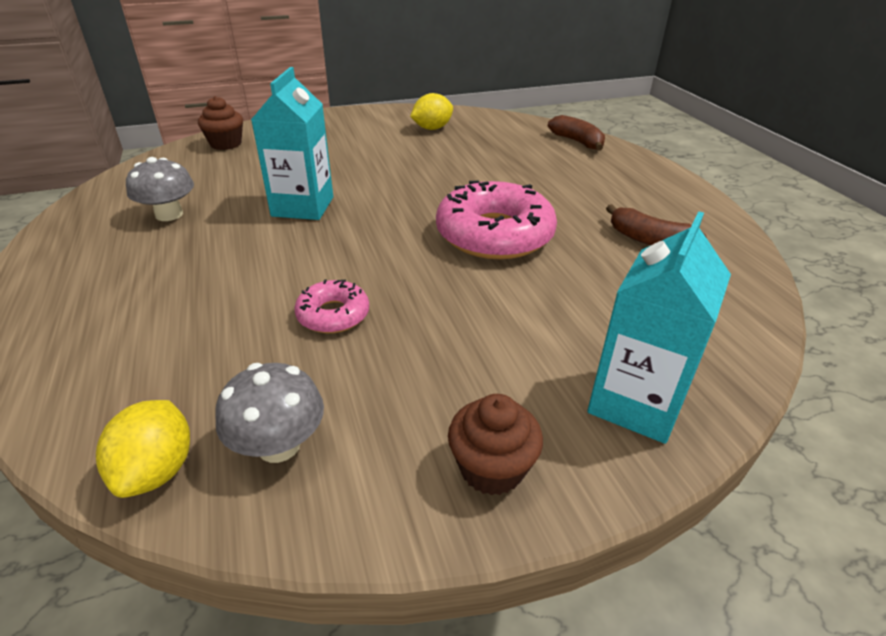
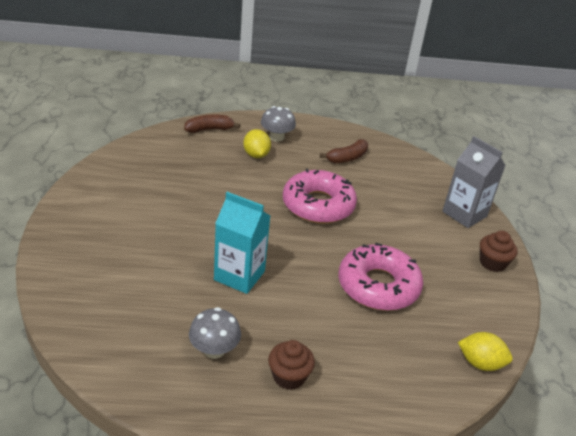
camera: 75 degrees left, 0 degrees up
(226, 144) = (79, 303): brown cupcake -> brown cupcake (289, 376)
(279, 445) = (471, 321): grey mushroom -> grey mushroom (276, 137)
(333, 315) = (378, 286): pink donut -> pink donut, size x1.98
(432, 128) = (135, 180): yellow lemon -> yellow lemon (256, 155)
(635, 403) = (464, 214): turquoise carton -> grey carton

